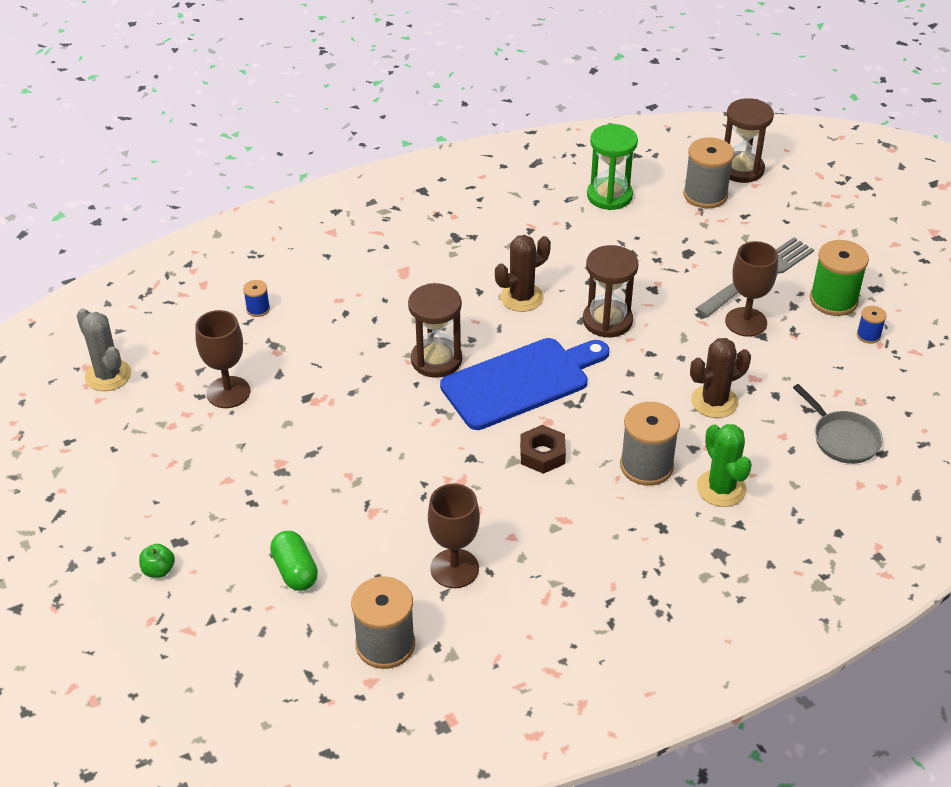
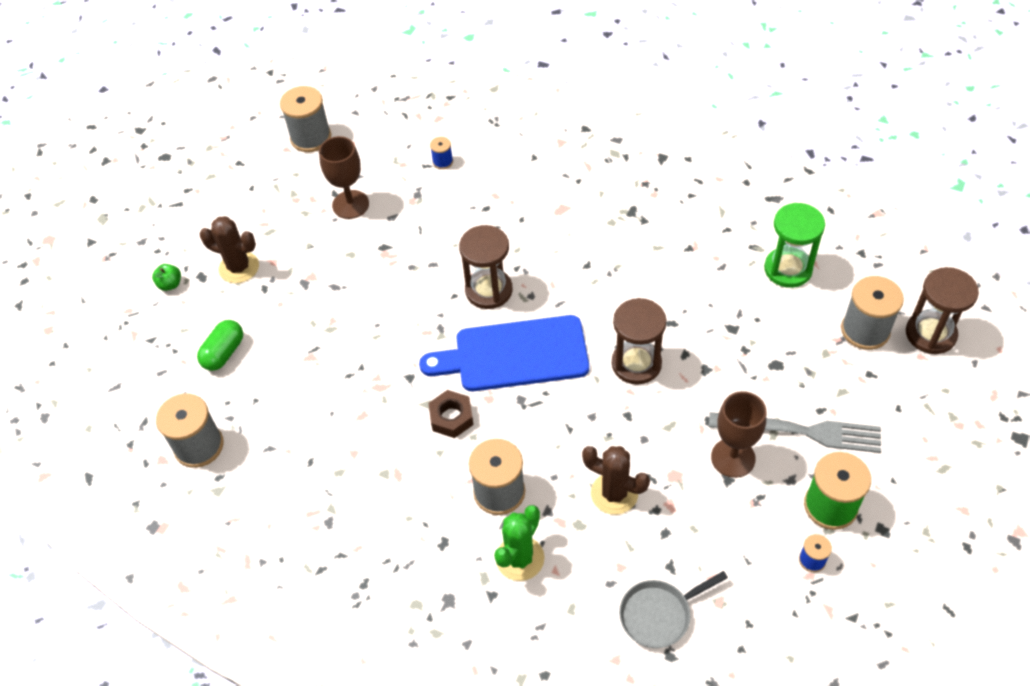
camera: 55 degrees right, 10 degrees up
(108, 375) = (311, 137): grey cactus -> grey spool
(454, 568) = (296, 439): brown goblet -> none
(521, 297) = (606, 294): brown cactus -> brown cactus (239, 267)
(521, 382) = (514, 354): blue cutting board -> blue cutting board turned 150 degrees clockwise
(842, 439) = (659, 614): grey pan -> grey pan turned 45 degrees clockwise

